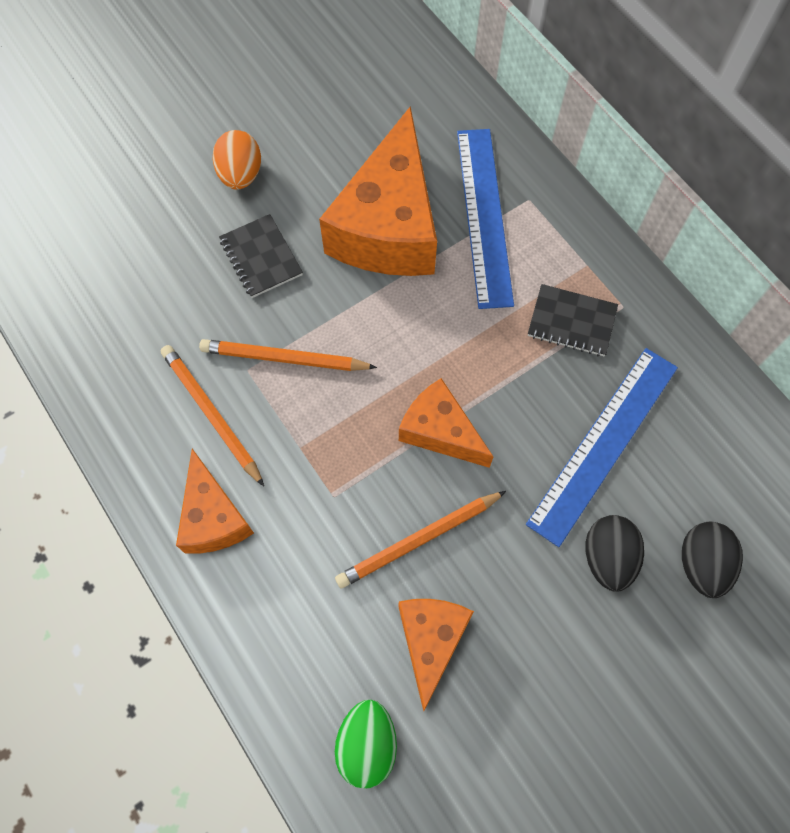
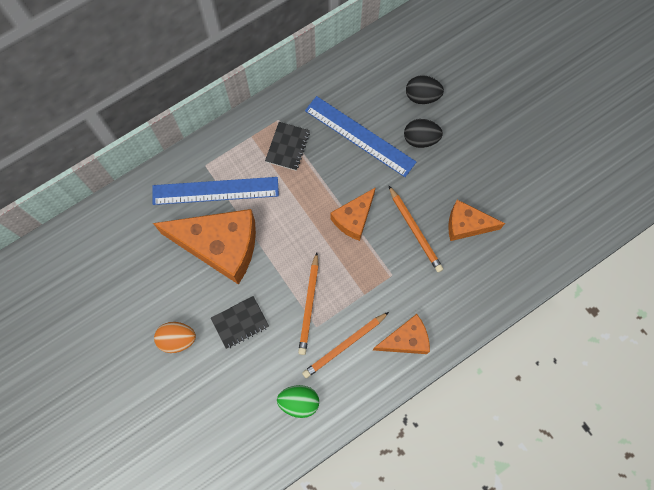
camera: 90 degrees left, 5 degrees up
(367, 744) = (517, 256): green egg -> green egg (299, 402)

